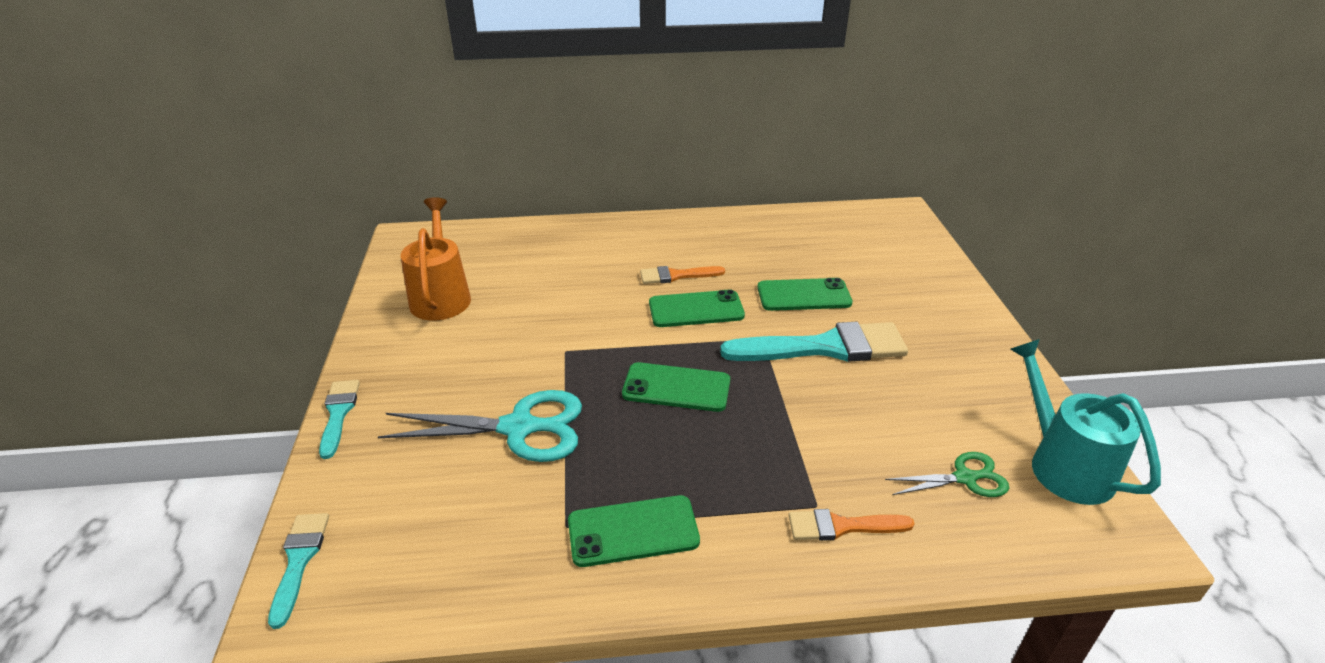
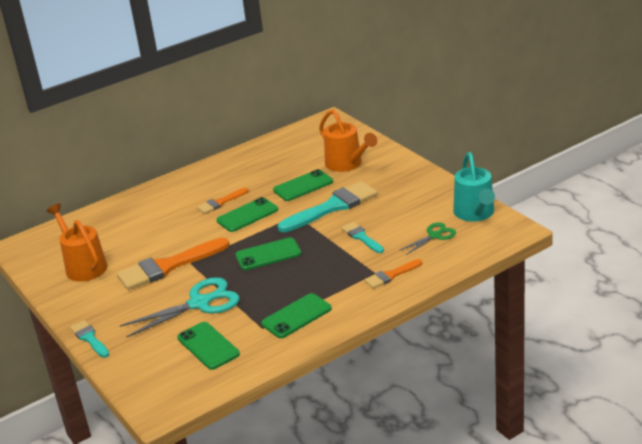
camera: 25 degrees left, 5 degrees down
(299, 560) = (142, 393): turquoise brush -> turquoise brush (361, 237)
(463, 518) = (208, 346): none -> green phone
(532, 344) = (167, 266): none -> orange brush
(888, 286) = (347, 164): none -> orange watering can
(1063, 465) = (475, 213): turquoise watering can -> turquoise watering can turned 135 degrees counterclockwise

